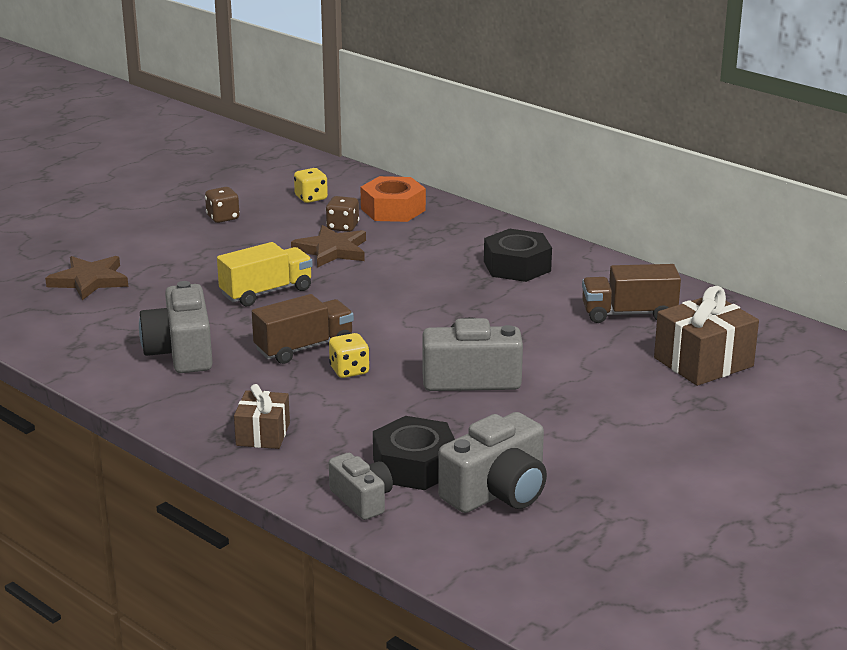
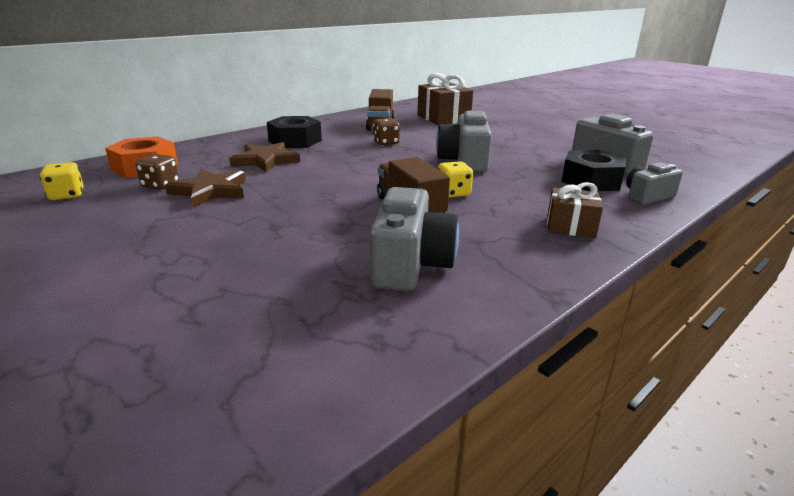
camera: 85 degrees left, 0 degrees up
(89, 281) = (161, 339): brown star -> brown star (265, 160)
(181, 352) = (410, 264): grey camera -> grey camera turned 75 degrees counterclockwise
(223, 218) = (54, 240): brown dice -> brown dice (386, 143)
(266, 292) = (284, 220): yellow truck -> none

